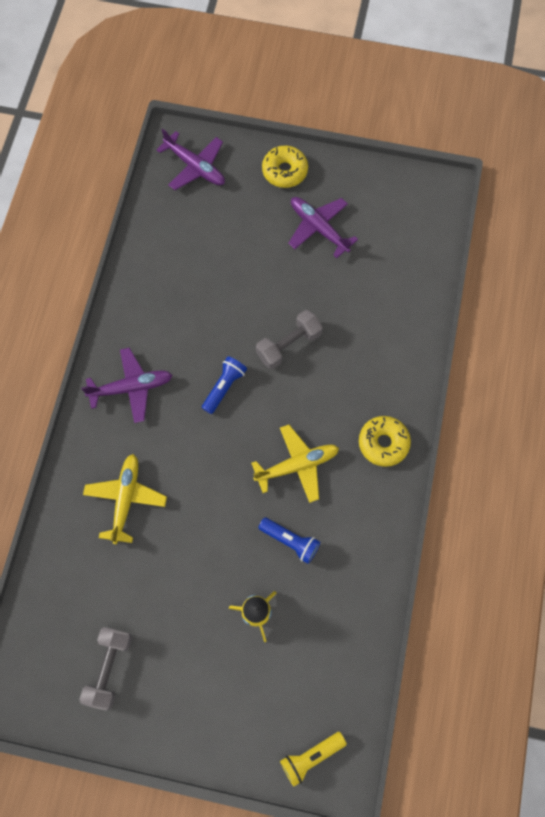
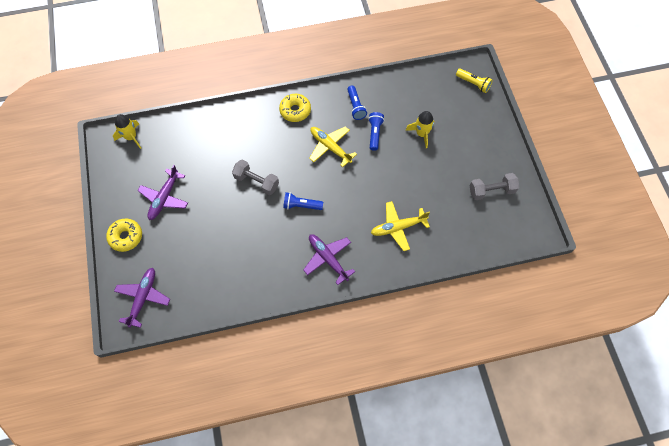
camera: 115 degrees left, 5 degrees down
(351, 535) = (355, 106): none -> blue flashlight
(432, 217) = (131, 137): none -> yellow rocket

